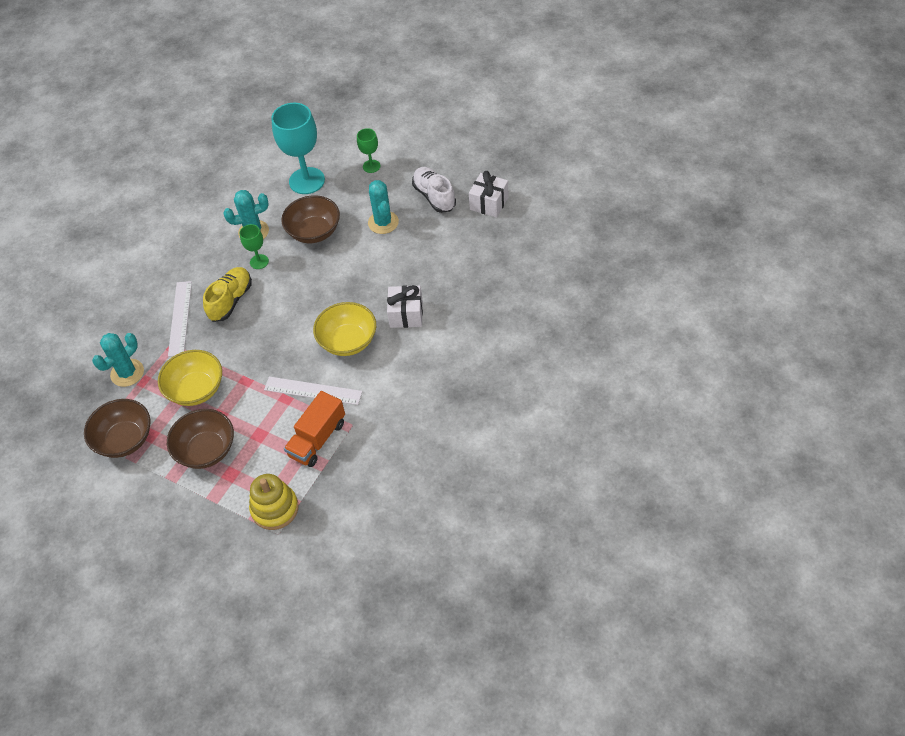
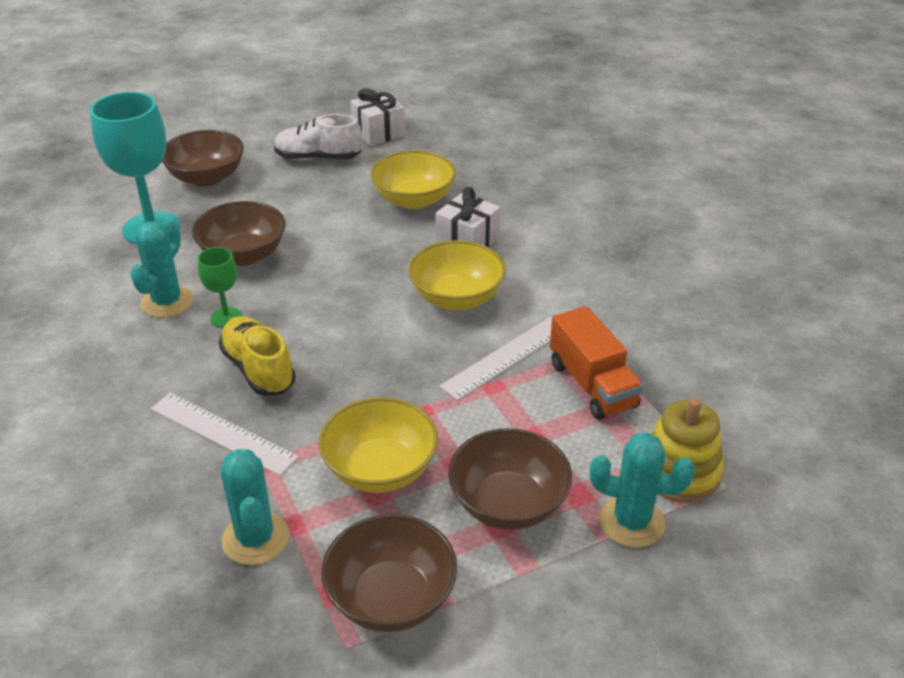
camera: 60 degrees left, 15 degrees down
(371, 166) = (206, 177): green goblet -> brown bowl
(383, 222) = (305, 203): turquoise cactus -> turquoise cactus (631, 522)
(428, 265) = (413, 200): none -> yellow bowl

